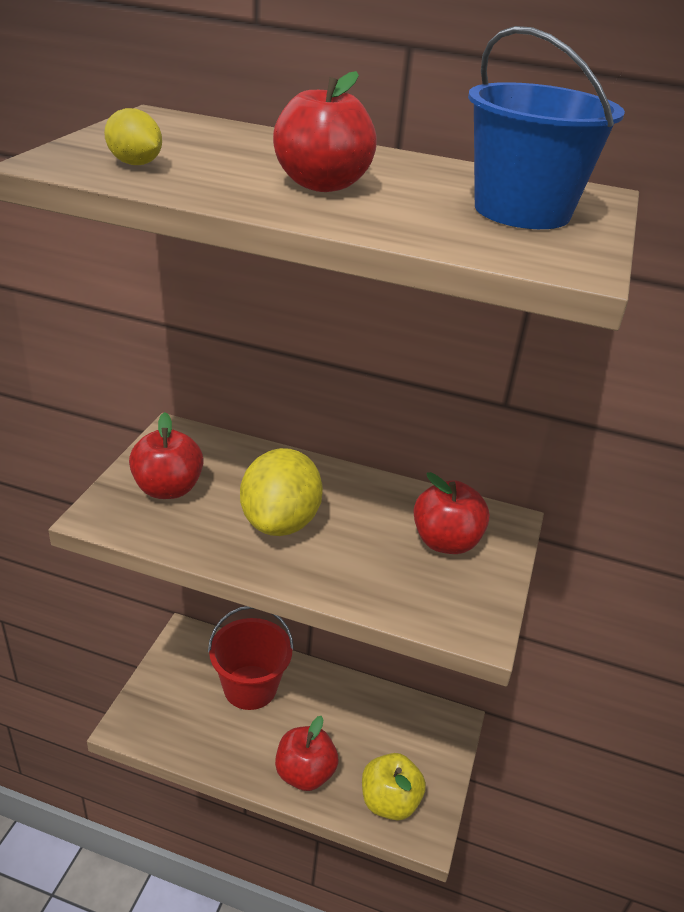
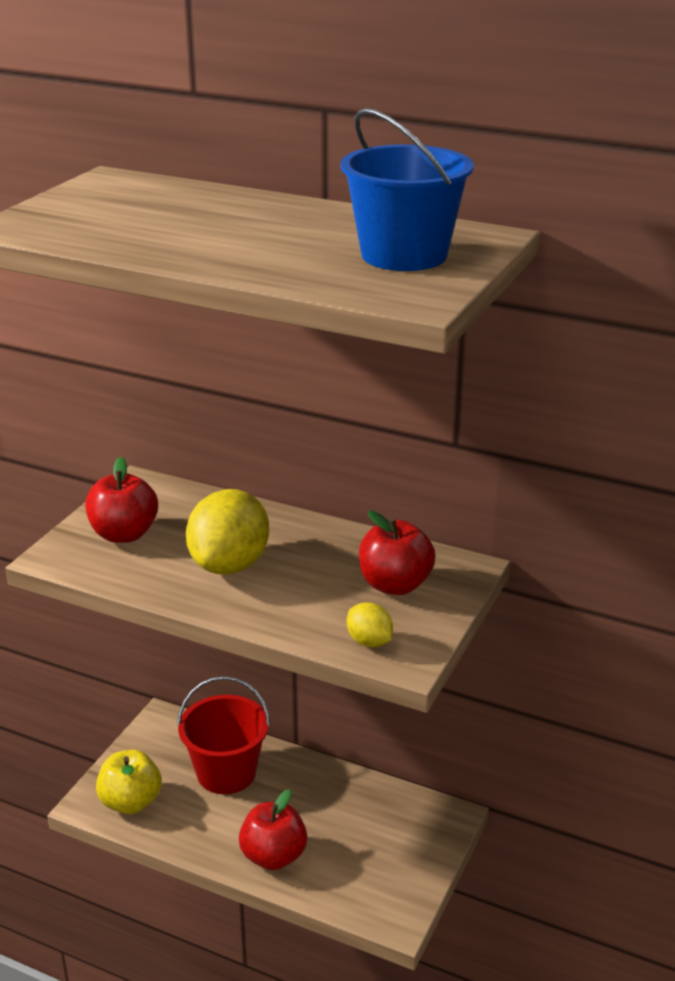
camera: 10 degrees right, 5 degrees down
(135, 164) = (75, 226): yellow lemon -> yellow lemon (369, 642)
(322, 185) = (232, 238): red apple -> none
(389, 801) = (362, 887): yellow apple -> yellow apple (131, 802)

